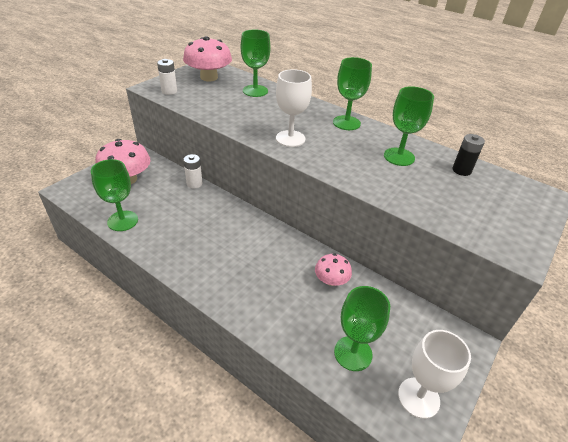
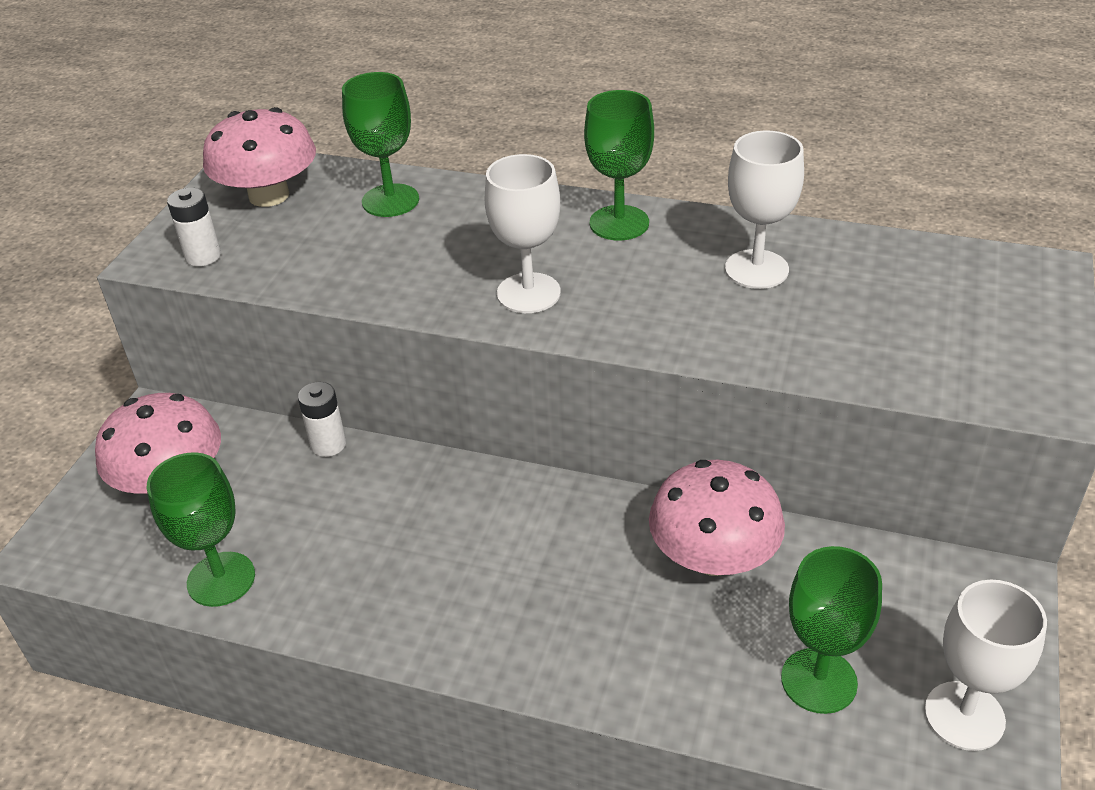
camera: 15 degrees left, 0 degrees up
(331, 280) = (713, 556): pink mushroom -> pink mushroom, size x1.75
(399, 157) = (756, 269): green goblet -> white goblet
(461, 170) = (881, 263): black battery -> none

